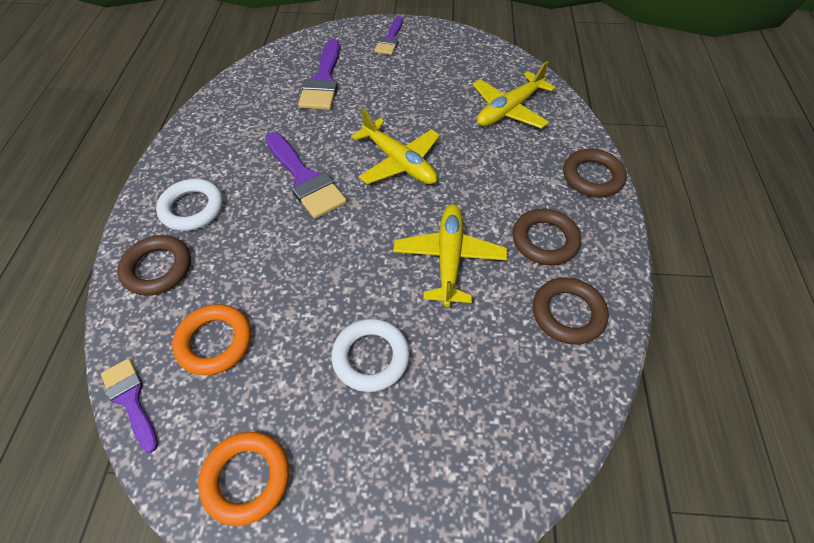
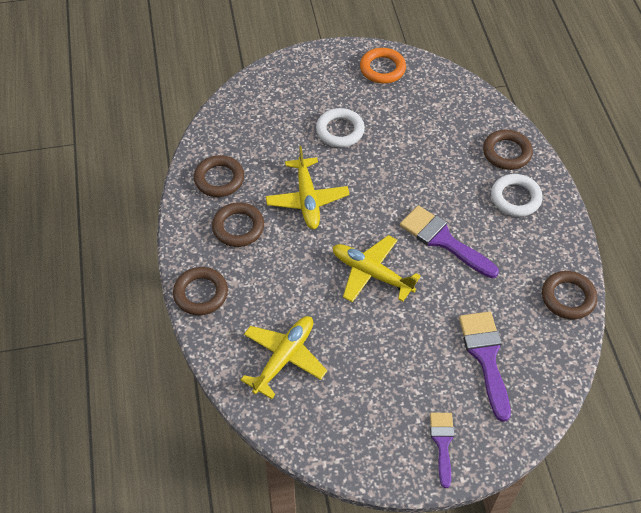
camera: 165 degrees right, 0 degrees up
(130, 399) = (466, 86): purple brush -> none
(214, 342) = (438, 120): orange ring -> none
(216, 108) = (568, 297): none -> brown ring

